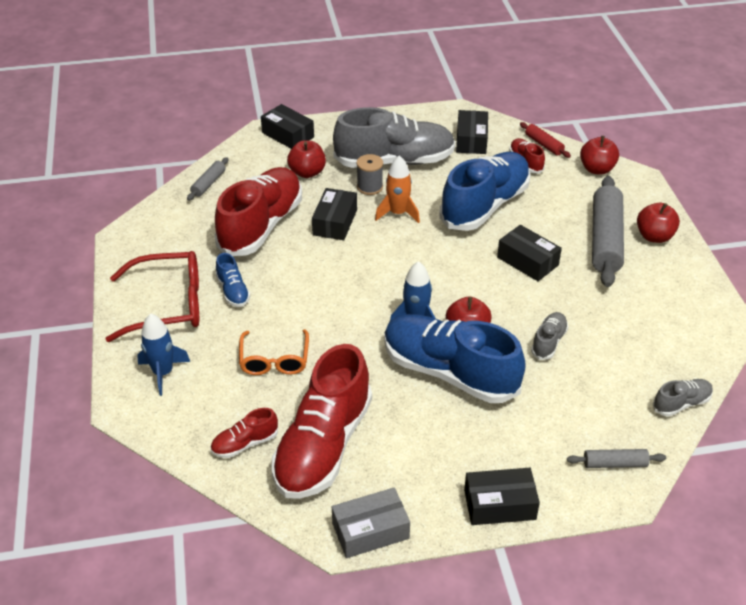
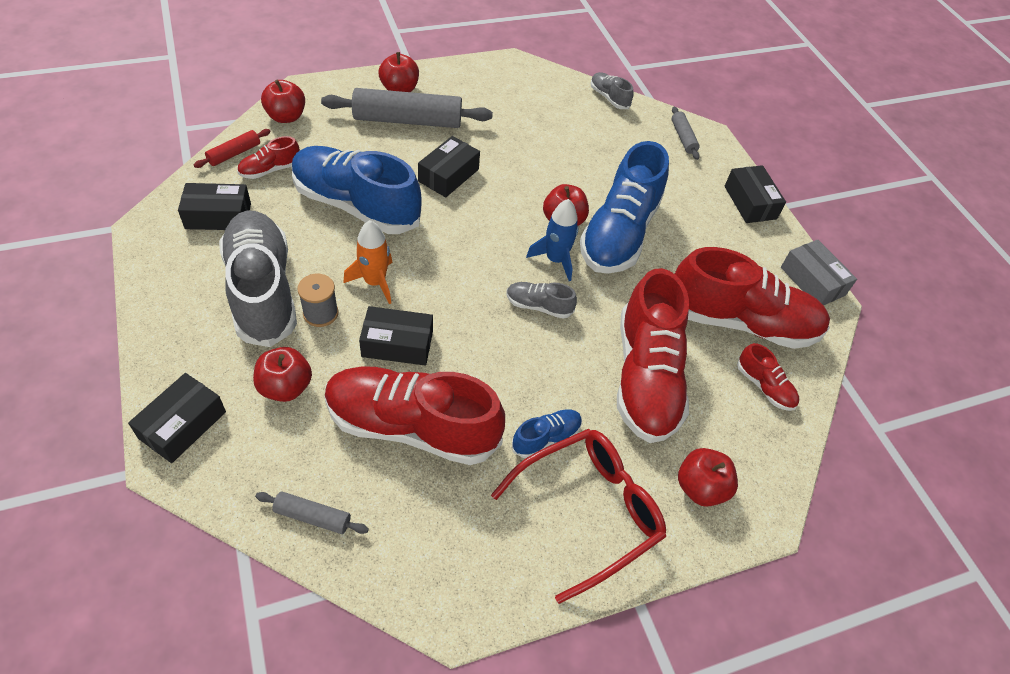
camera: 105 degrees left, 10 degrees up
(163, 373) = (700, 488): blue rocket -> red apple
(167, 305) = (587, 511): red glasses -> red glasses turned 75 degrees clockwise
(274, 360) = (645, 377): orange glasses -> red shoe
(548, 342) = (560, 166): grey shoe -> grey shoe (538, 306)

